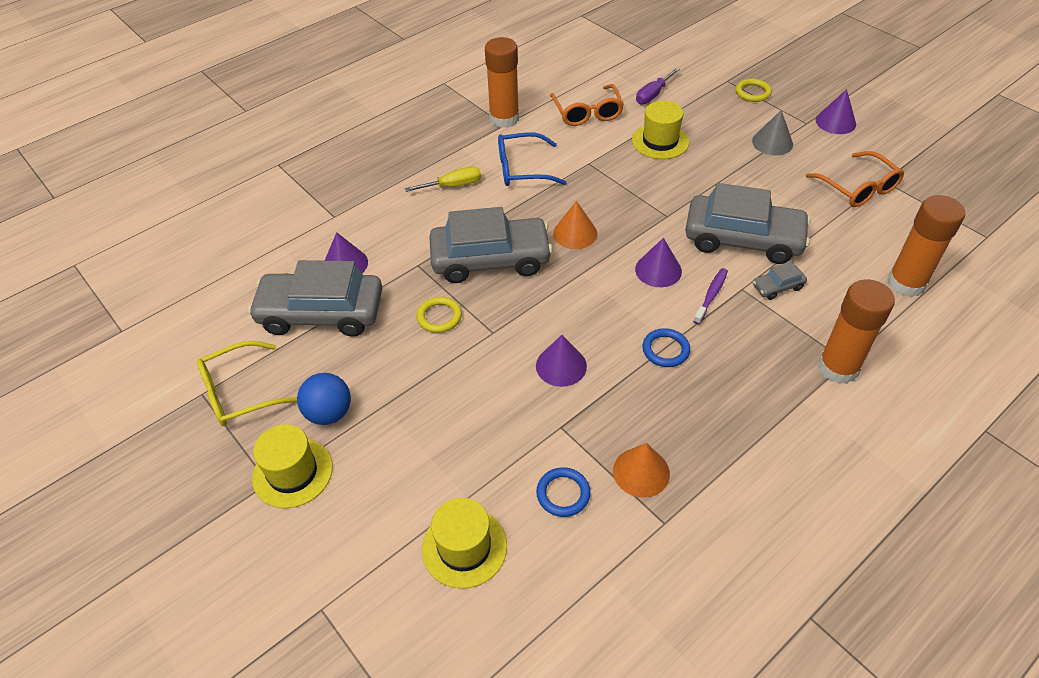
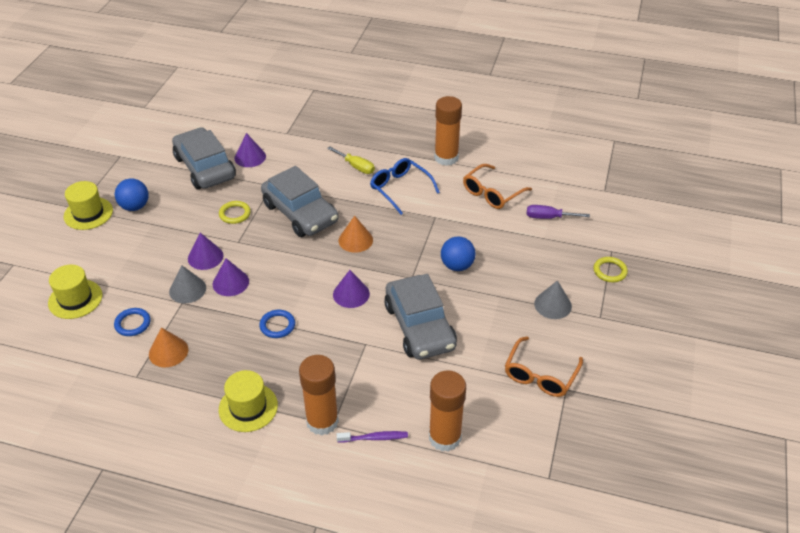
camera: 55 degrees right, 5 degrees down
(239, 392) = (129, 168): yellow glasses -> none
(541, 412) = (187, 289): none -> grey cone
(660, 141) = (494, 242): yellow hat -> yellow hat (248, 407)
(674, 178) = (457, 266): none -> blue ball
(711, 295) = (346, 330): purple toothbrush -> purple toothbrush (374, 438)
(777, 287) = (382, 362): grey car -> none
(835, 122) = (619, 334): purple cone -> purple cone (205, 257)

